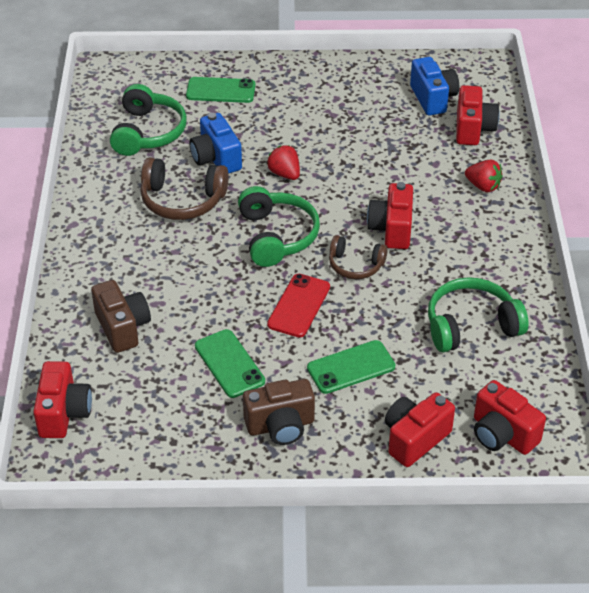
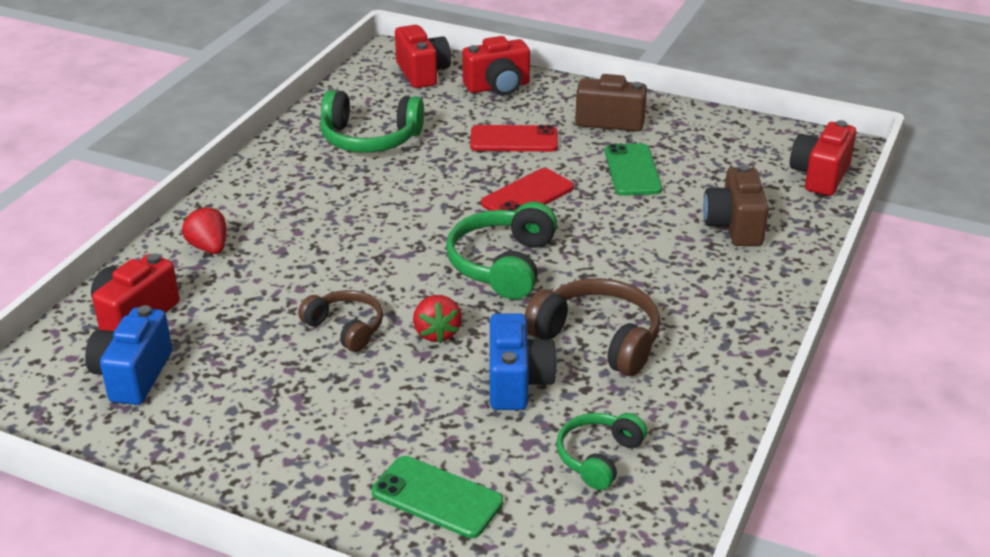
camera: 155 degrees left, 10 degrees down
(148, 132) = (598, 457): green headphones -> green headphones, size x0.63
(351, 367) = (514, 140): green phone -> red phone
(355, 265) = (436, 213): brown headphones -> brown headphones (346, 328)
(392, 229) = (362, 235): red camera -> none

